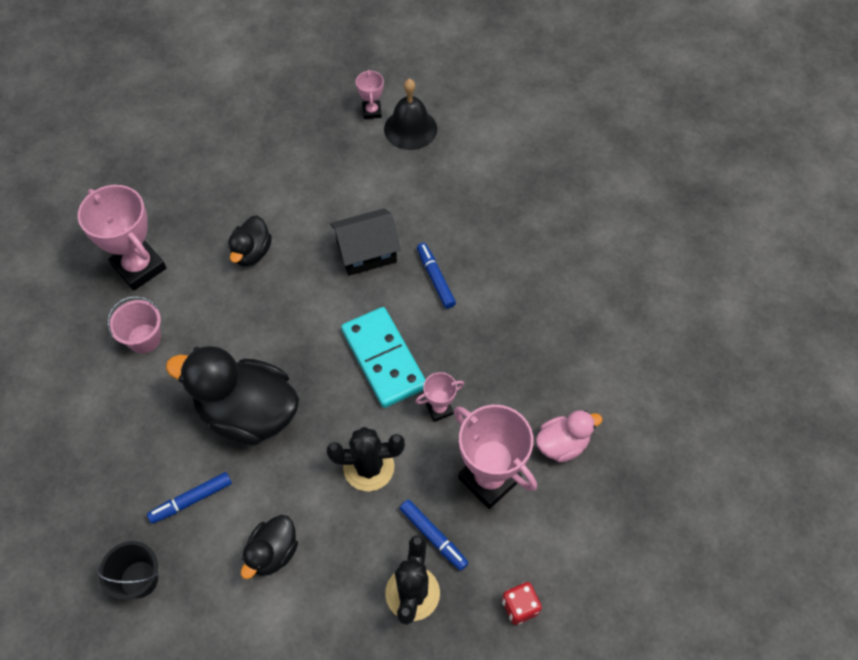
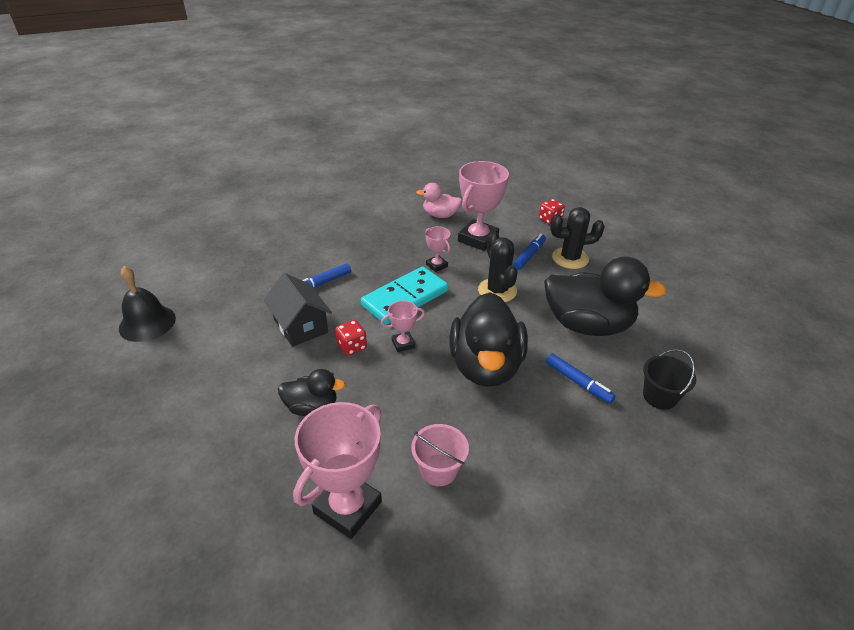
camera: 105 degrees left, 20 degrees down
(273, 553) = (587, 325): black duck -> black duck, size x1.93
(320, 294) = (352, 346): none -> red dice
(372, 111) = (117, 354): pink trophy -> pink trophy (403, 344)
(562, 444) = (440, 215): pink duck -> pink duck turned 45 degrees counterclockwise

